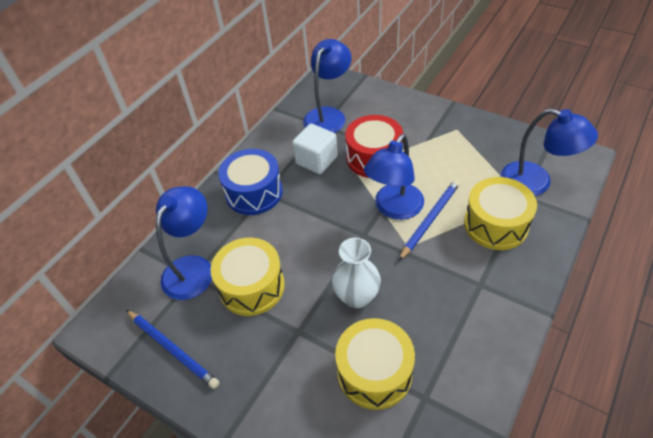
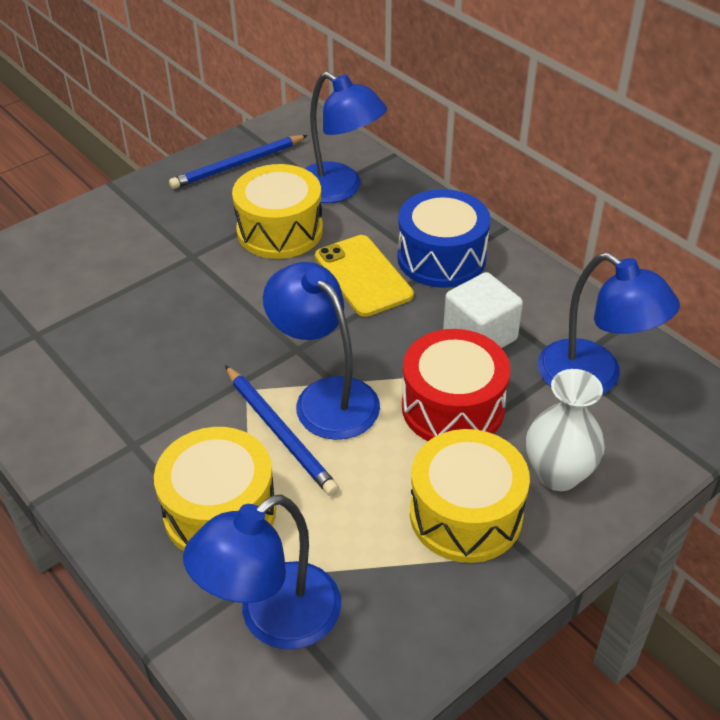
camera: 105 degrees right, 5 degrees down
(284, 224) = (363, 276): none -> yellow phone
(357, 297) = (202, 315): white vase -> white vase (558, 474)
(374, 372) = (96, 303): yellow drum -> yellow drum (465, 514)

